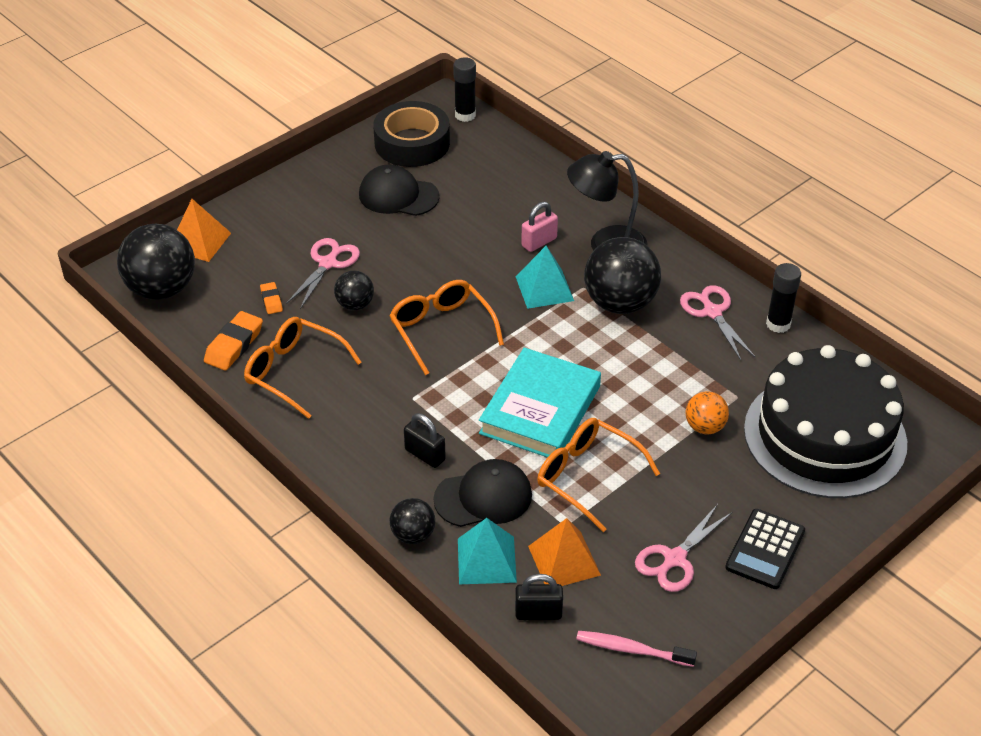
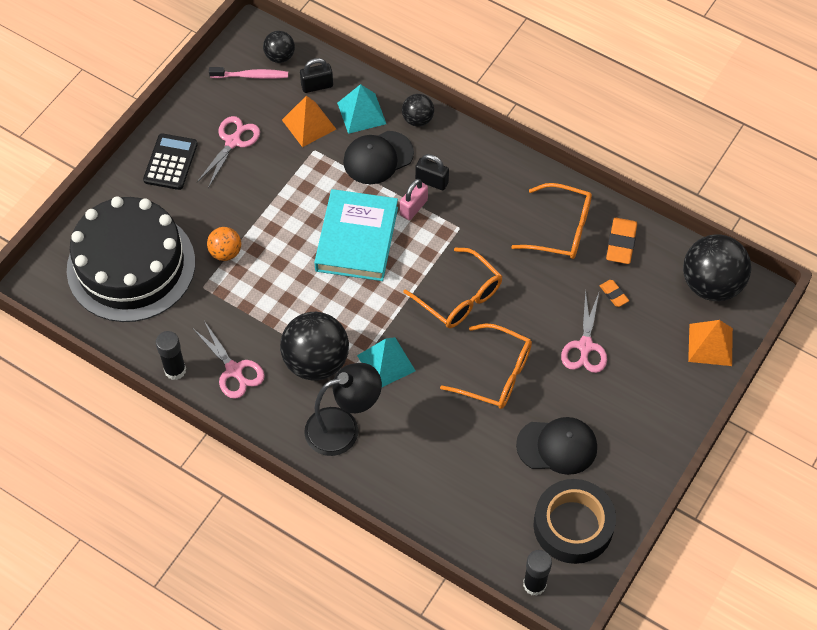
camera: 165 degrees right, 15 degrees up
(355, 304) = (542, 307): black ball -> black ball (280, 56)
(539, 242) = (406, 417): pink padlock -> pink padlock (413, 207)
(587, 476) = (307, 190): orange glasses -> orange glasses (496, 374)

